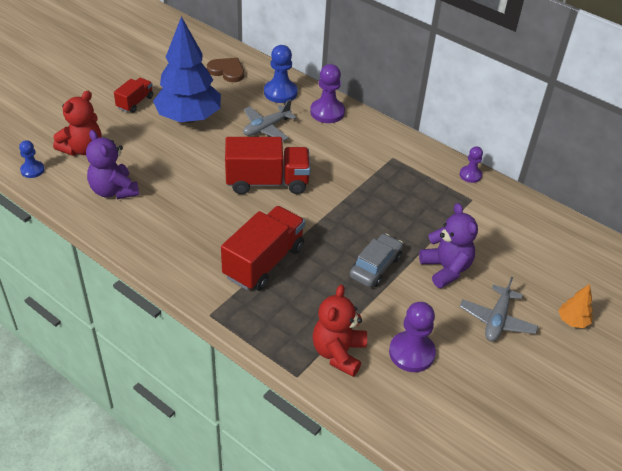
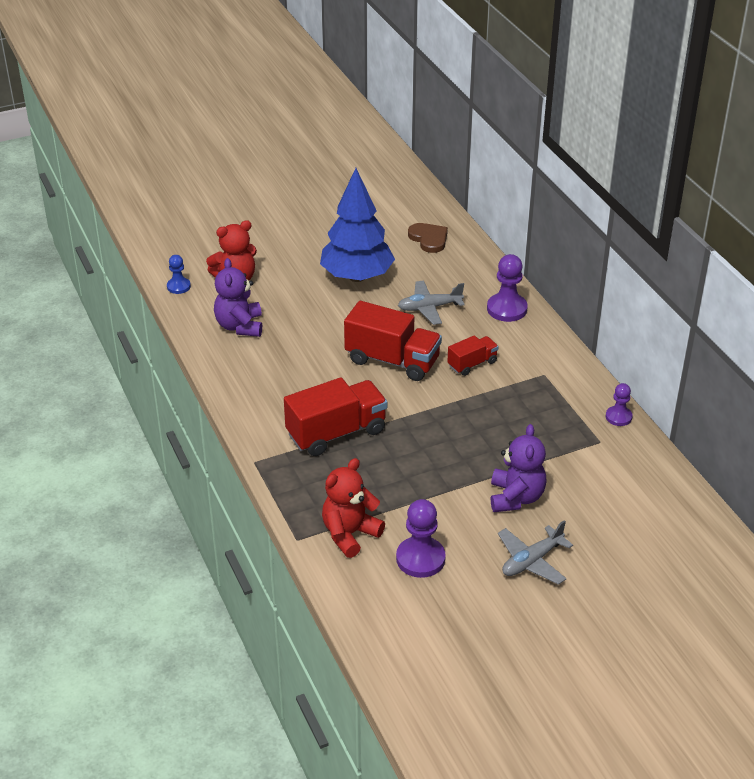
camera: 30 degrees right, 5 degrees down
(135, 102) = (314, 247): red truck -> red truck (472, 364)
(280, 92) = (470, 275): blue pawn -> none
(375, 266) = (444, 472): grey car -> none
(572, 321) = (614, 590): orange tree -> none

